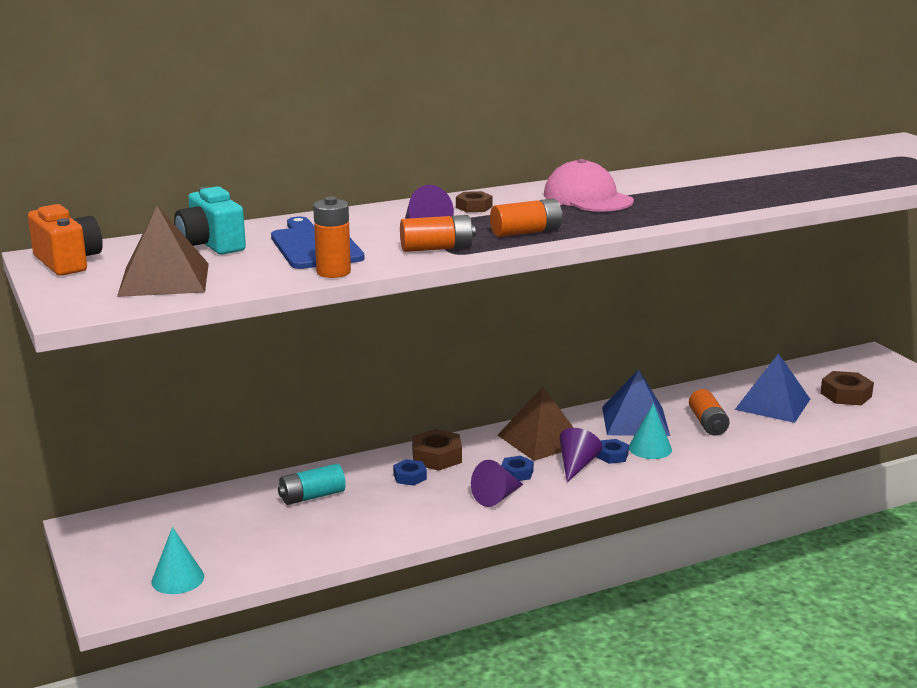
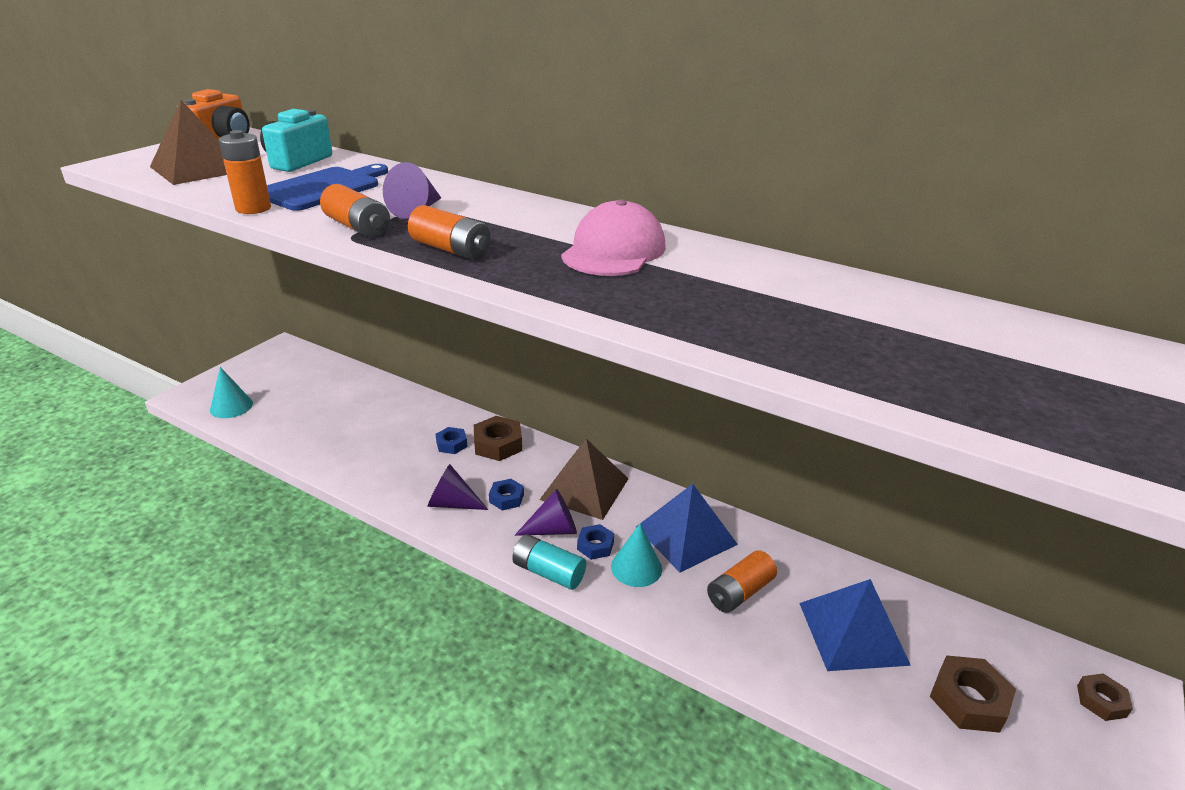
camera: 55 degrees right, 10 degrees up
(312, 496) = (384, 412): turquoise battery -> turquoise battery (548, 572)
(474, 207) = (509, 213): brown nut -> brown nut (1101, 701)

